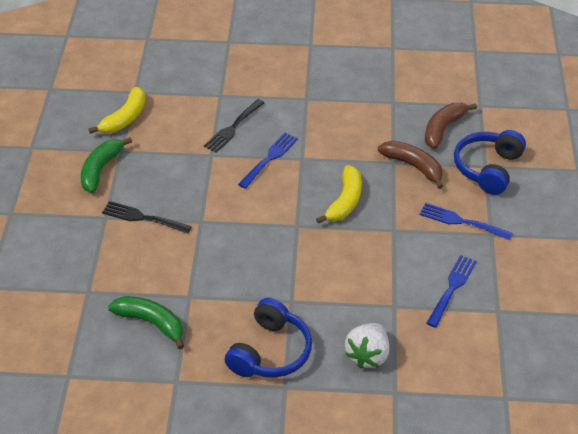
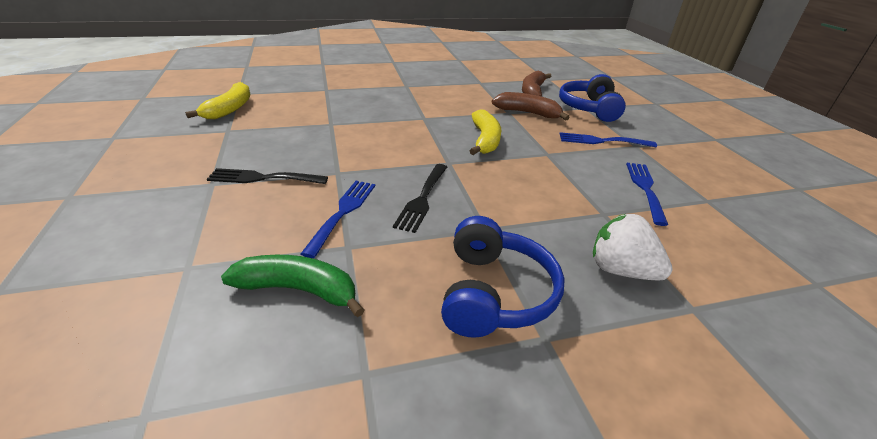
camera: 20 degrees left, 10 degrees down
(101, 169) = (203, 145): green banana -> none
(233, 127) = (346, 106): black fork -> black fork (422, 198)
(269, 159) = (392, 121): blue fork -> blue fork (343, 213)
(368, 355) = (621, 270): white strawberry -> white strawberry turned 120 degrees clockwise

